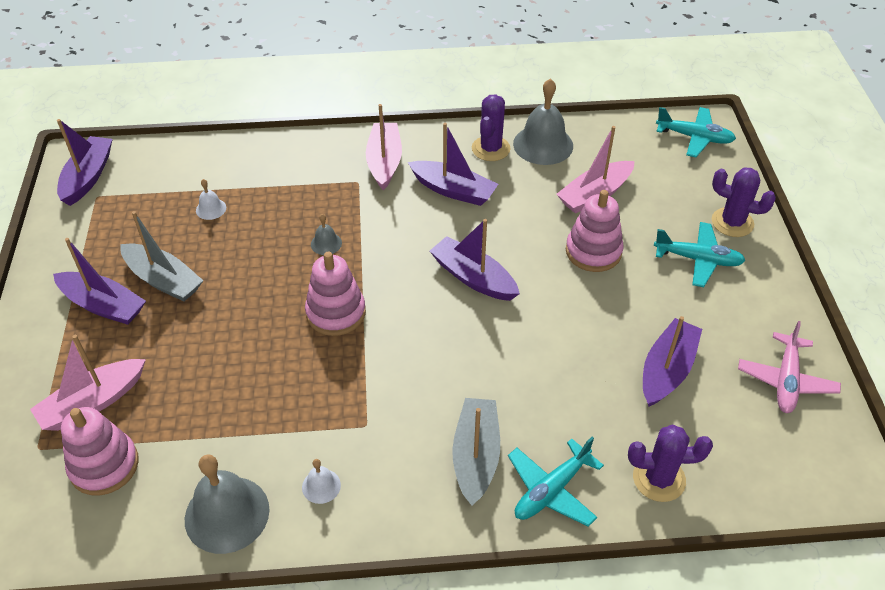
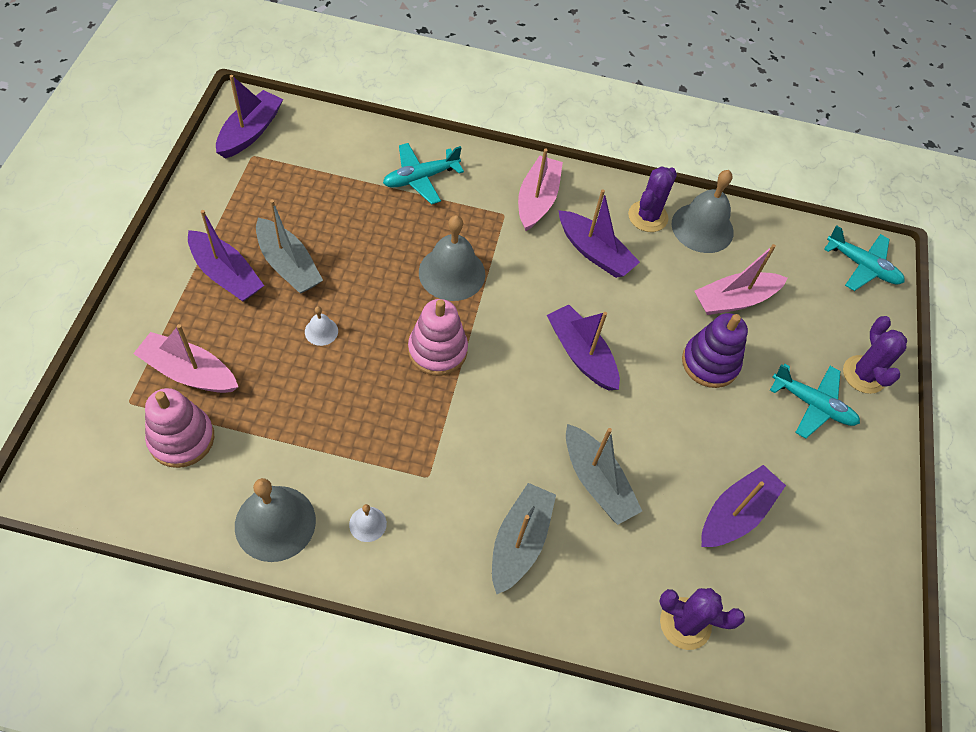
camera: 10 degrees right, 10 degrees up
(93, 402) = (189, 372): pink boat -> pink boat turned 45 degrees clockwise
(211, 209) = (354, 201): white bell -> white bell (321, 331)
(326, 243) = (452, 273): grey bell -> grey bell, size x2.12
(529, 381) = (597, 482): none -> grey boat
(551, 490) = (578, 600): turquoise plane -> turquoise plane (420, 178)
(593, 251) = (710, 363): pink stacking toy -> purple stacking toy
(732, 222) = (864, 374): purple cactus -> purple cactus turned 45 degrees clockwise
(786, 380) = (850, 564): pink plane -> none

